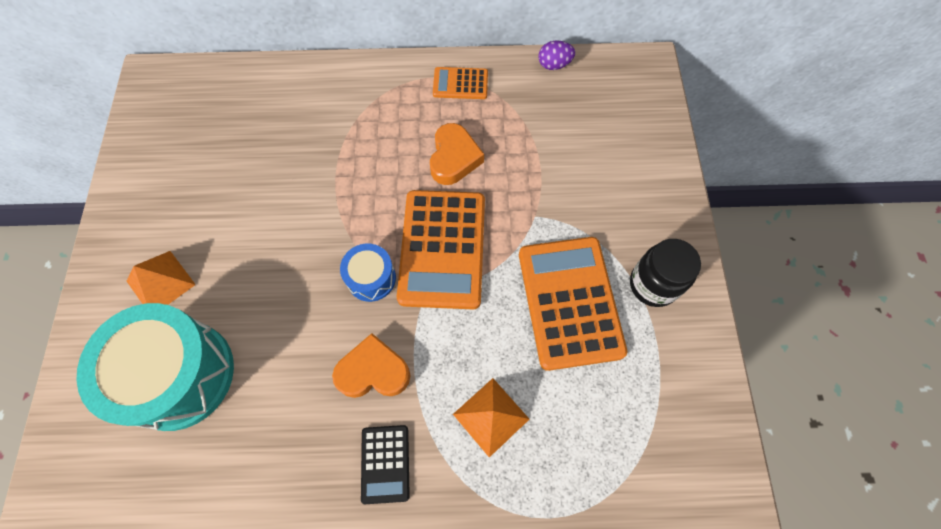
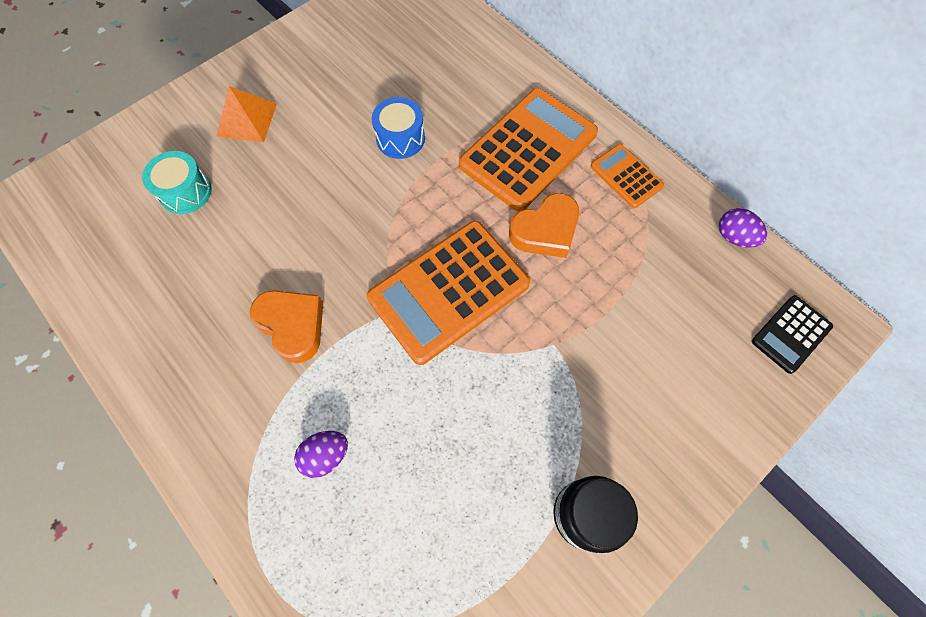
camera: 50 degrees right, 0 degrees up
(179, 375) = (185, 192): turquoise drum -> turquoise drum, size x0.49
(371, 278) = (373, 257): blue drum -> blue drum (400, 138)
(385, 463) = (221, 398): black calculator -> black calculator (791, 334)
(491, 416) = (326, 455): orange pyramid -> purple egg
(569, 302) = (494, 444): orange calculator -> orange calculator (528, 149)

